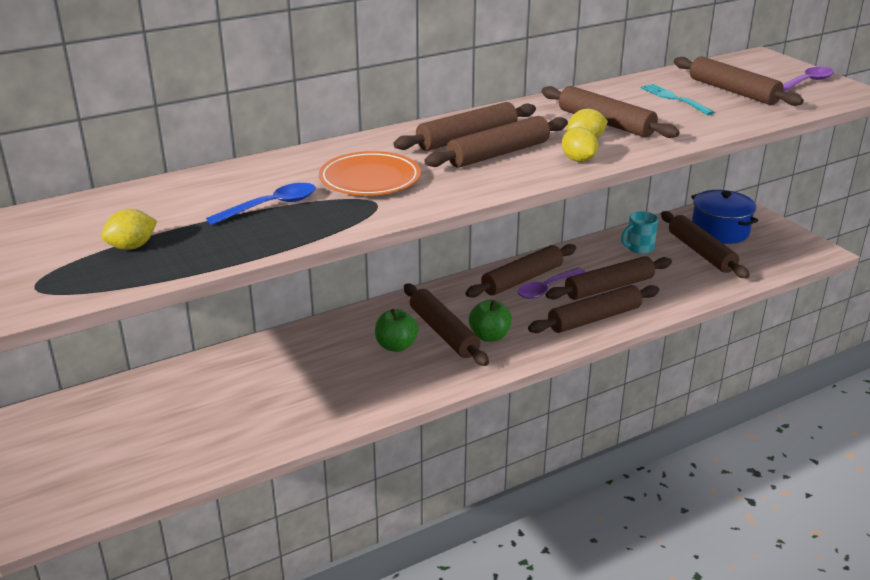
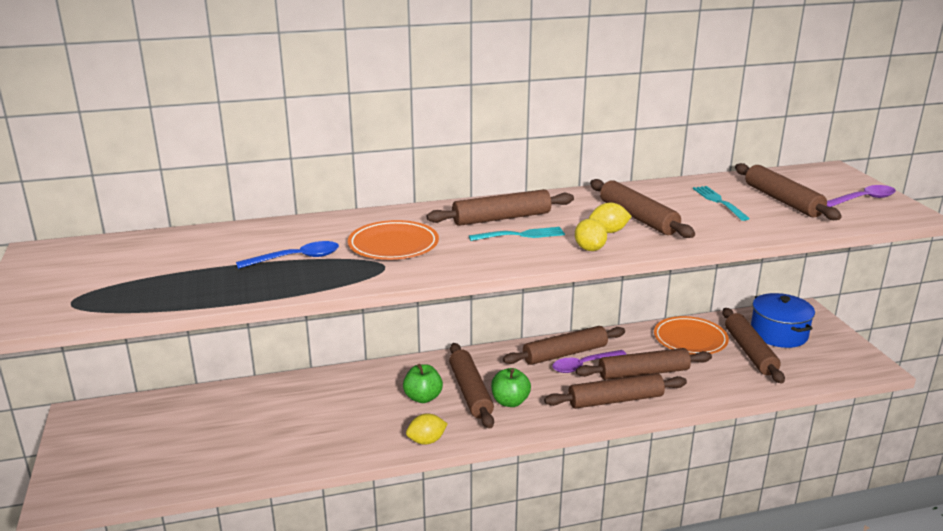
camera: 15 degrees right, 5 degrees down
(132, 247) = (165, 279): yellow lemon -> yellow lemon (426, 441)
(498, 154) = (520, 235): brown rolling pin -> turquoise fork
(639, 248) = (690, 339): turquoise mug -> orange plate

